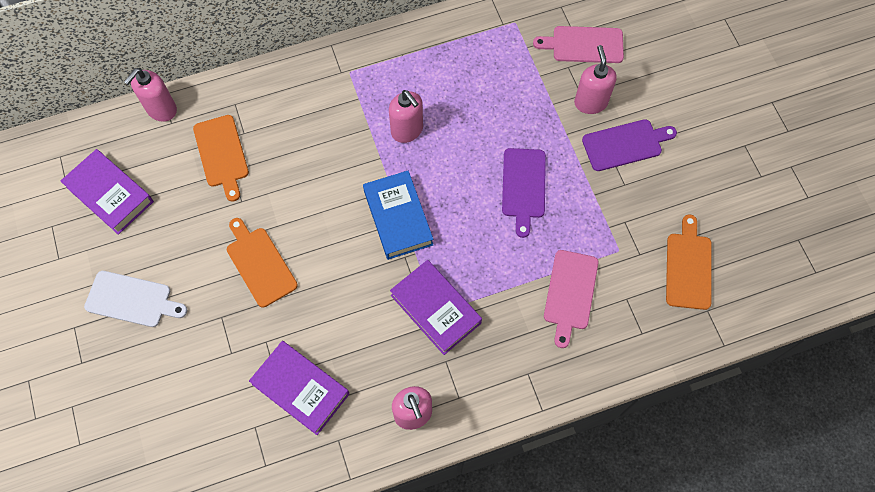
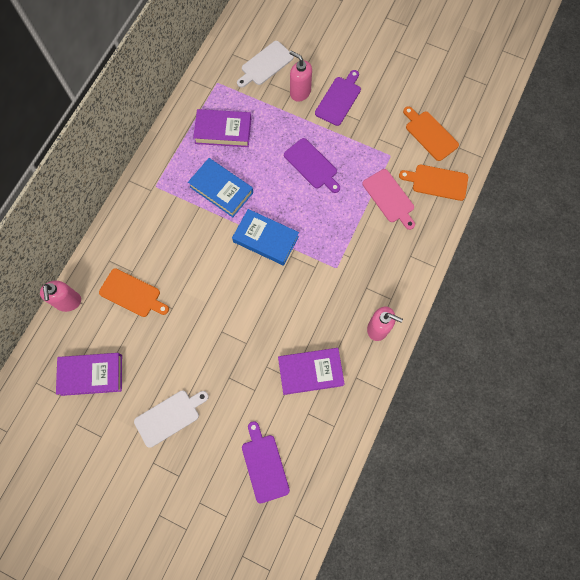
camera: 45 degrees left, 5 degrees up
(163, 433) = (264, 465): none -> purple cutting board
(259, 264) = (219, 331): orange cutting board -> orange cutting board (437, 182)
(407, 130) = (221, 190): pink soap dispenser -> blue book
(435, 309) = (334, 267): purple book -> purple book (223, 131)
(584, 45) = (265, 65): pink cutting board -> white cutting board

